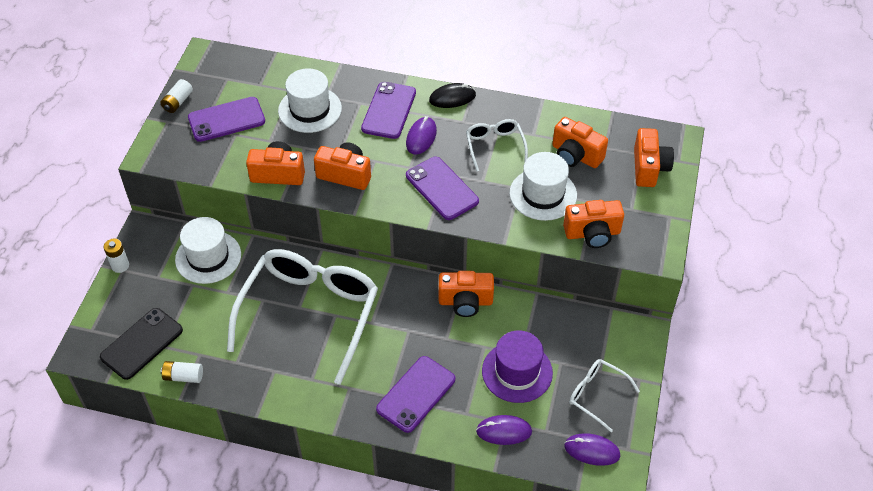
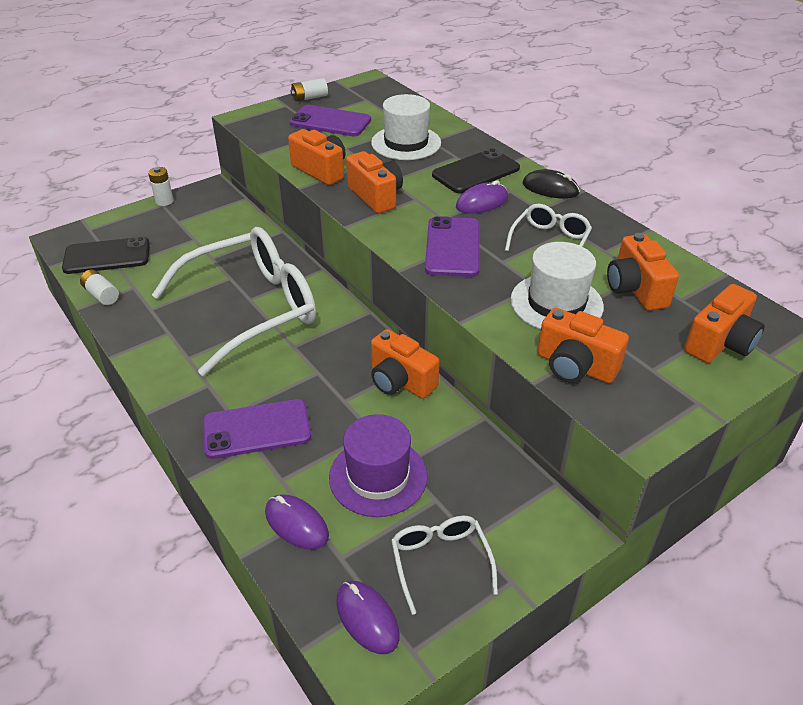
camera: 40 degrees right, 10 degrees down
(208, 257) = (230, 228): white hat -> none
(389, 110) = (476, 172): purple phone -> black phone

